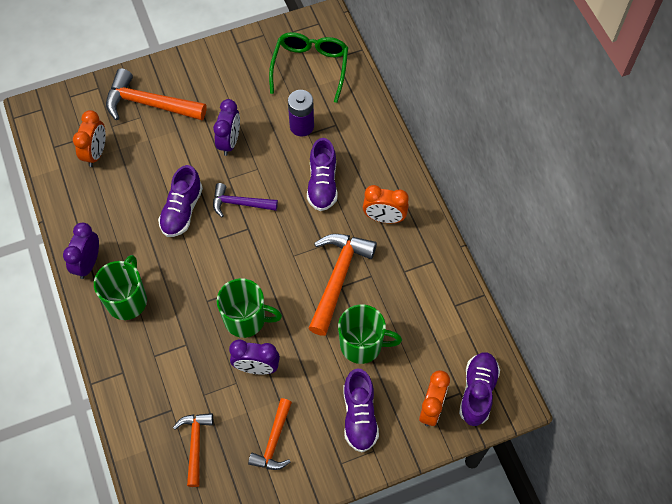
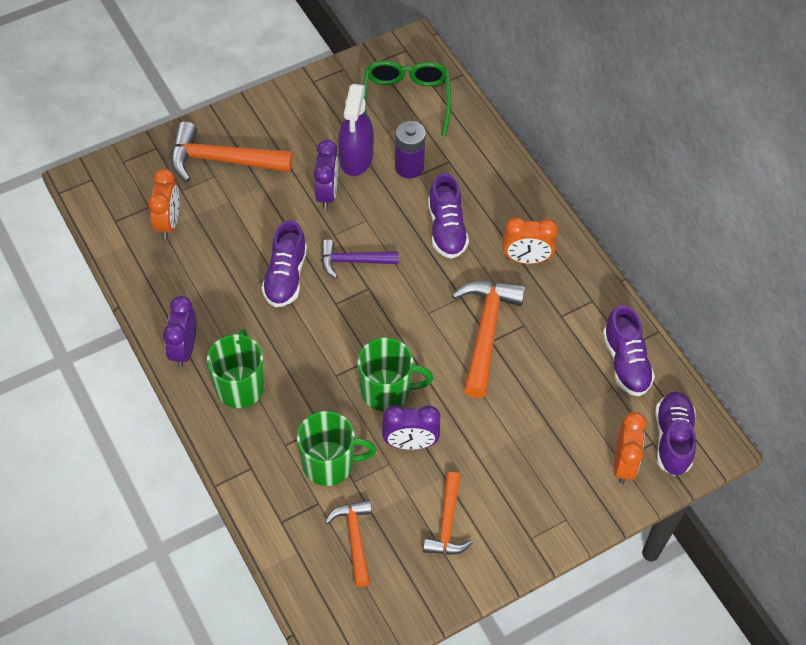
camera: 10 degrees left, 5 degrees down
(259, 114) = (356, 158): none -> purple spray bottle
(359, 416) = (542, 482): purple shoe -> purple shoe (625, 362)
(362, 345) = (529, 403): green mug -> green mug (329, 463)

